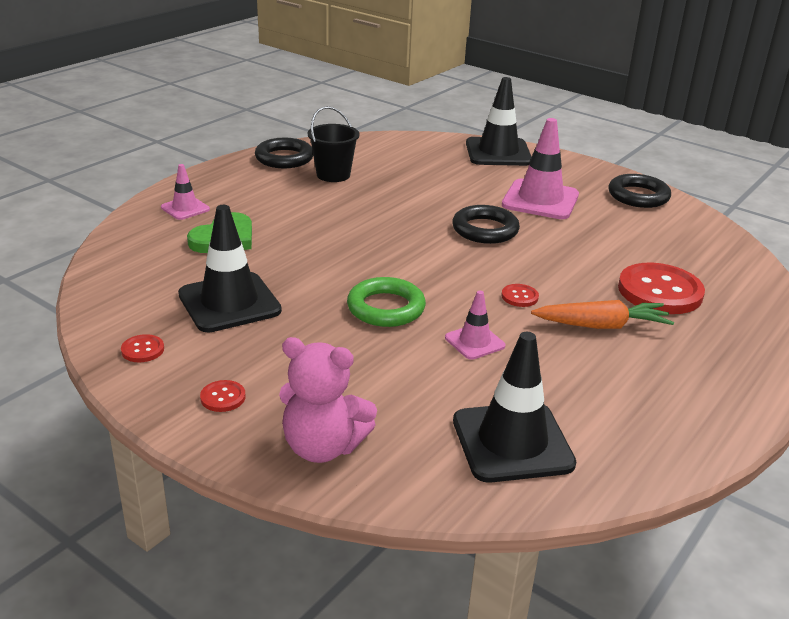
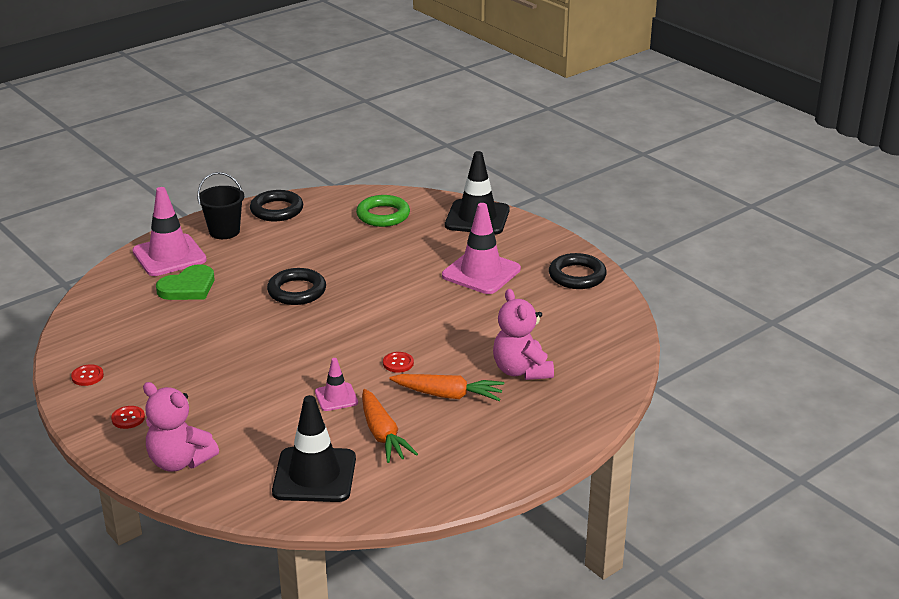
camera: 15 degrees right, 0 degrees up
(185, 208) = (169, 256): pink traffic cone -> pink traffic cone, size x1.89
(229, 303) = (166, 345): black traffic cone -> none
(333, 175) = (310, 231): black bucket -> black bucket (224, 231)
(386, 308) = (284, 362): green ring -> green ring (383, 215)
(485, 230) = (410, 298): black ring -> black ring (297, 291)
(560, 380) = (382, 434): none -> orange carrot
(660, 291) = (521, 371): red button -> pink teddy bear

